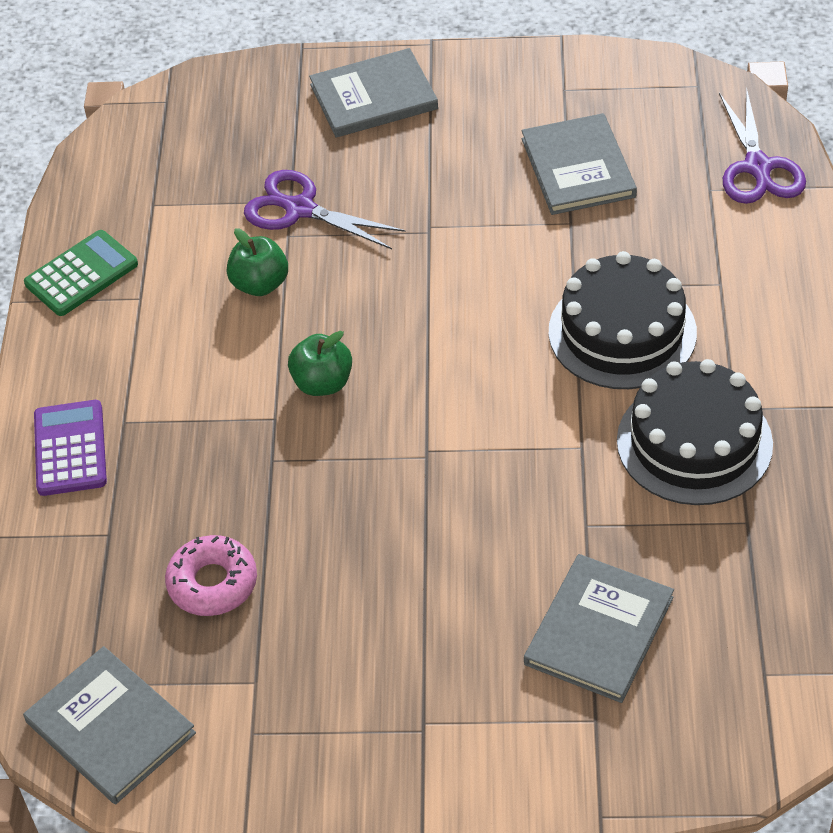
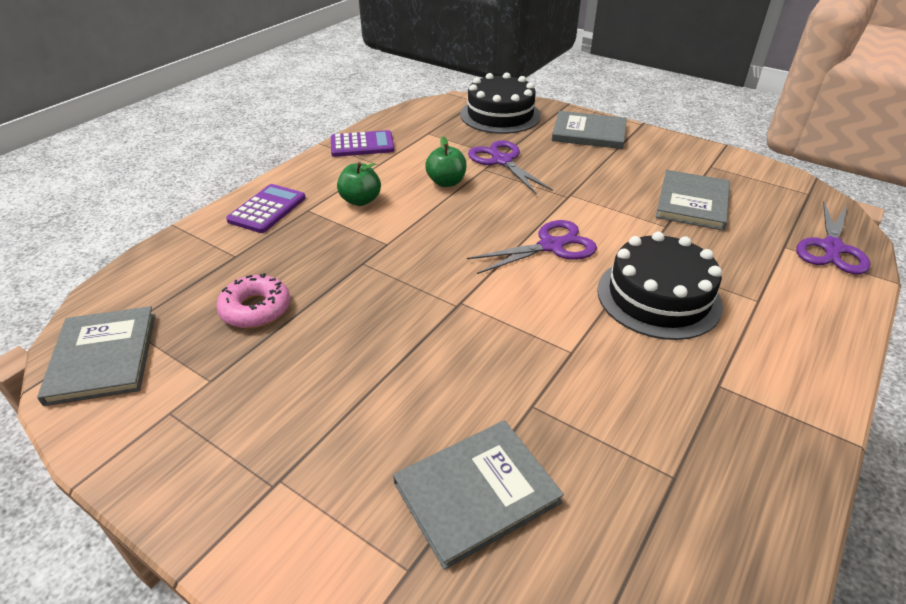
camera: 30 degrees right, 10 degrees down
(81, 274) = (362, 145): green calculator -> purple calculator
(322, 383) = (432, 239): green apple -> green apple (360, 200)
(465, 321) = (551, 246): none -> purple scissors
(694, 442) = (667, 392): black cake -> black cake (500, 115)

